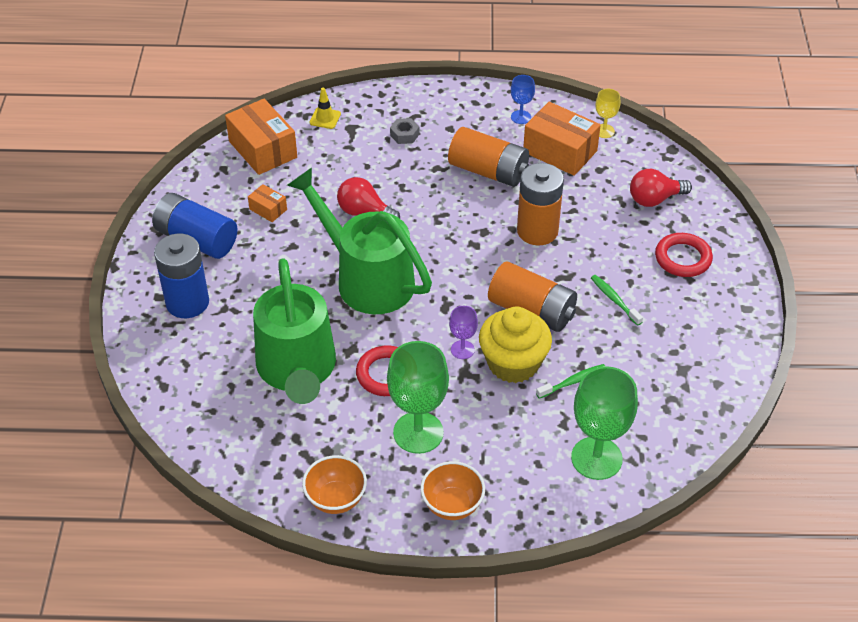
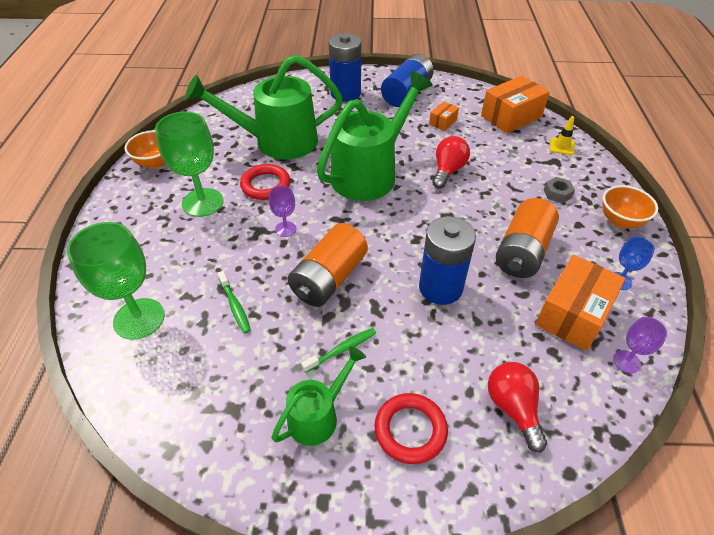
camera: 90 degrees right, 0 degrees up
(452, 505) = (126, 221): orange bowl -> orange bowl (620, 221)
(513, 363) = (265, 262): yellow cupcake -> none
(537, 231) = (440, 288): orange battery -> blue battery
(604, 131) = (626, 361): yellow goblet -> purple goblet
(679, 313) = (319, 415): none -> green watering can

